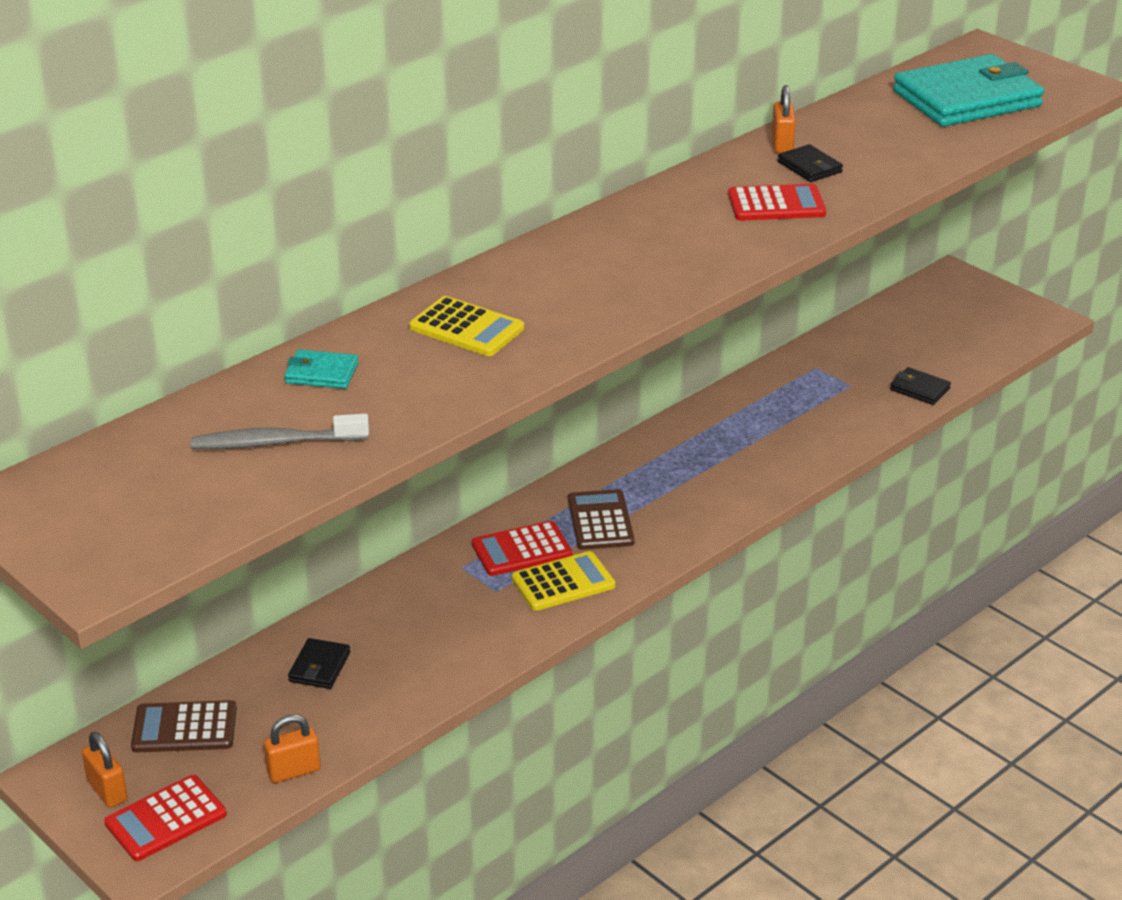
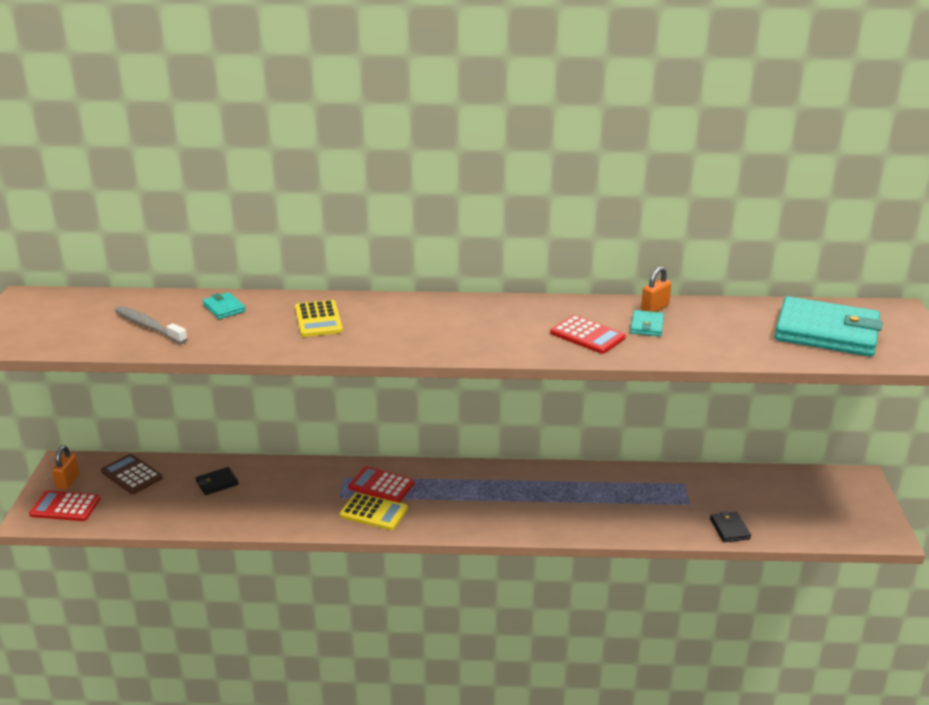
camera: 45 degrees right, 5 degrees down
(294, 771) = (135, 520): orange padlock -> none
(600, 521) = (439, 494): brown calculator -> none
(809, 167) = (646, 326): black wallet -> turquoise wallet

